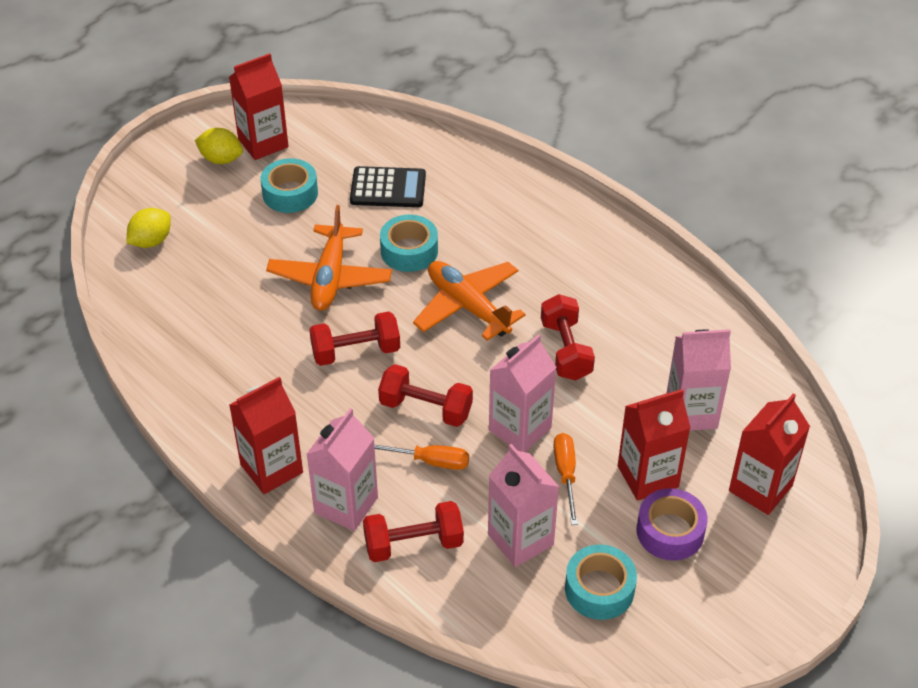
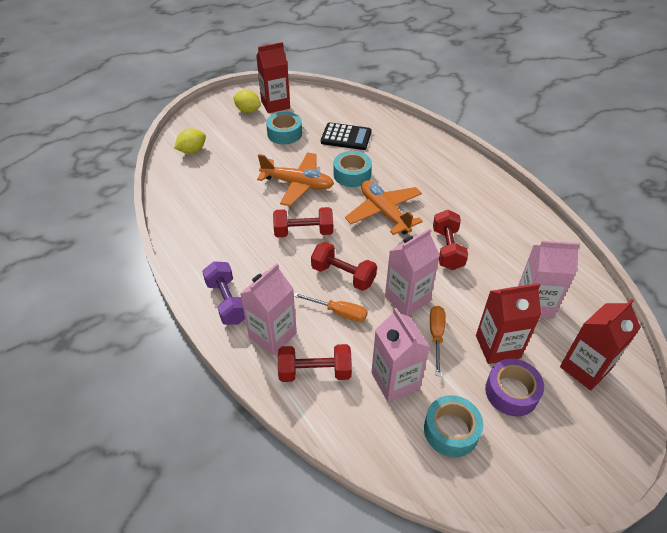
camera: 10 degrees right, 0 degrees up
(271, 468) = (227, 302): red carton -> purple dumbbell
(330, 277) = (297, 184): orange plane -> orange plane turned 90 degrees counterclockwise

